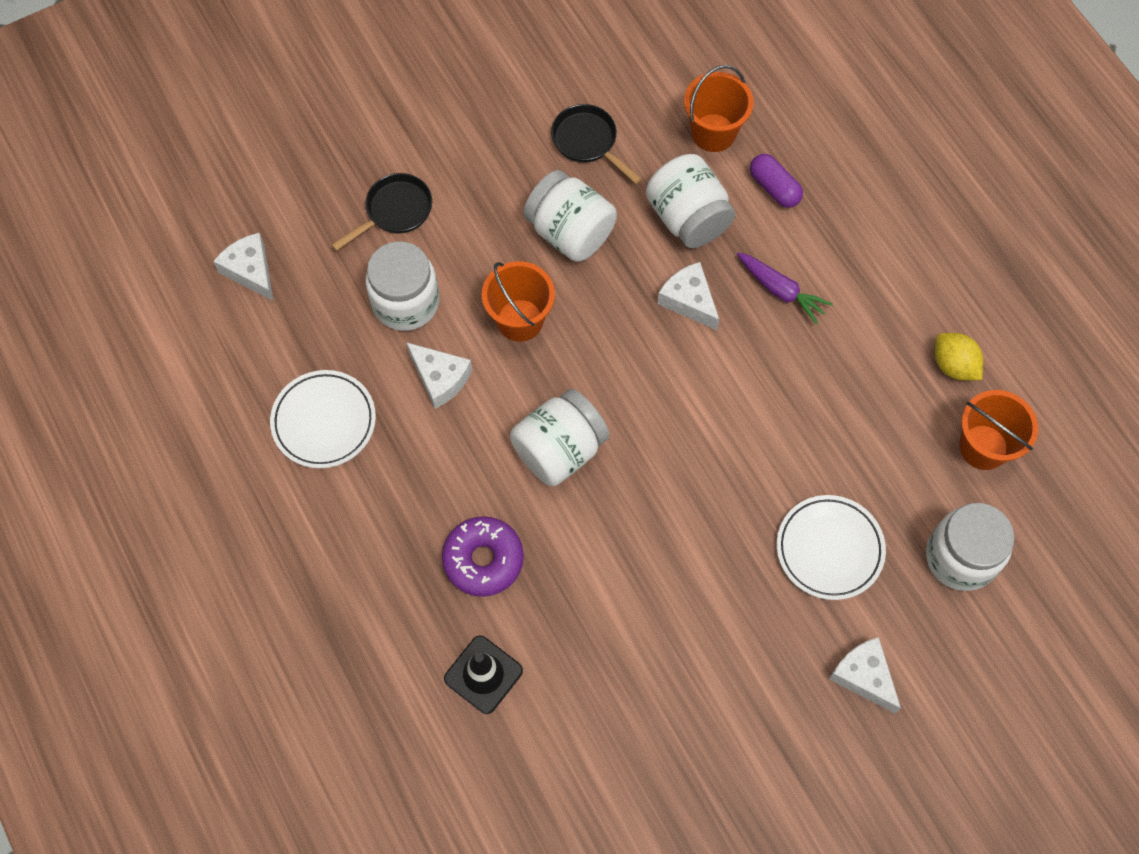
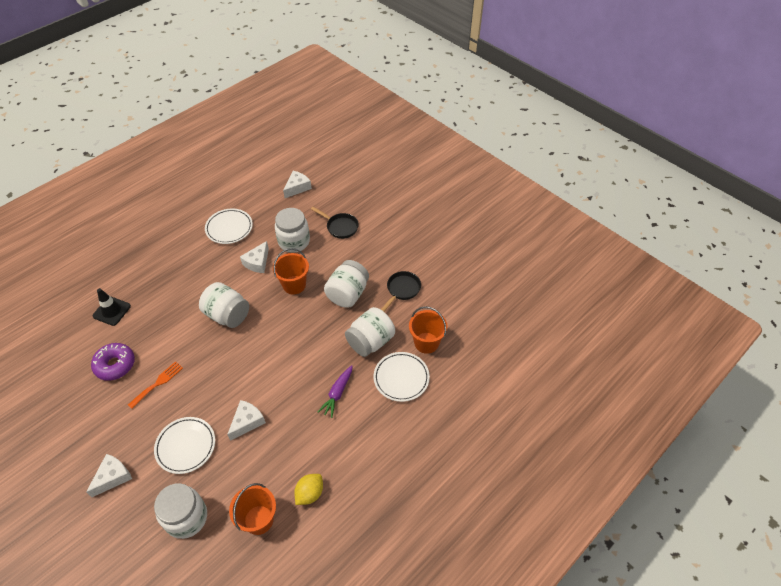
camera: 75 degrees right, 15 degrees down
(483, 560) = (168, 298): purple donut -> purple donut (115, 365)
(685, 590) = (158, 383): none -> orange fork
(689, 300) = (321, 352): white cheese -> white cheese (247, 422)
(774, 188) = (401, 378): purple capsule -> white plate

